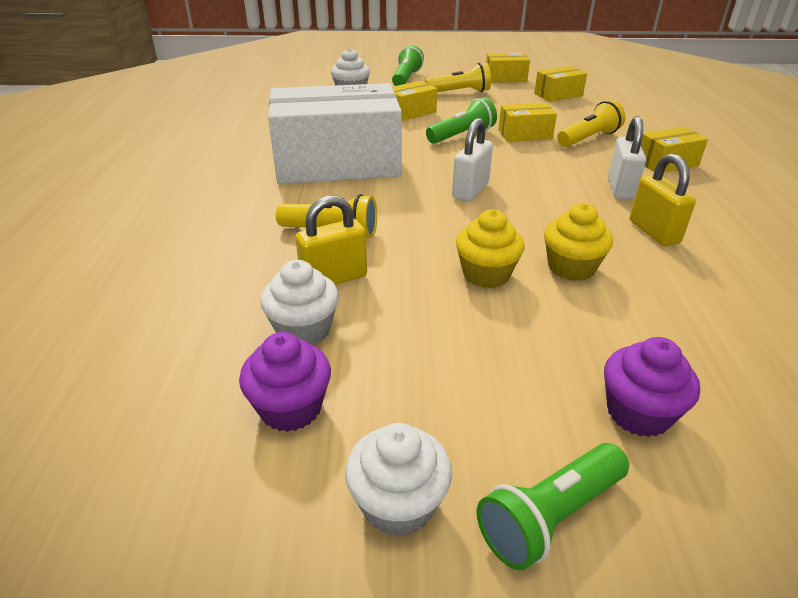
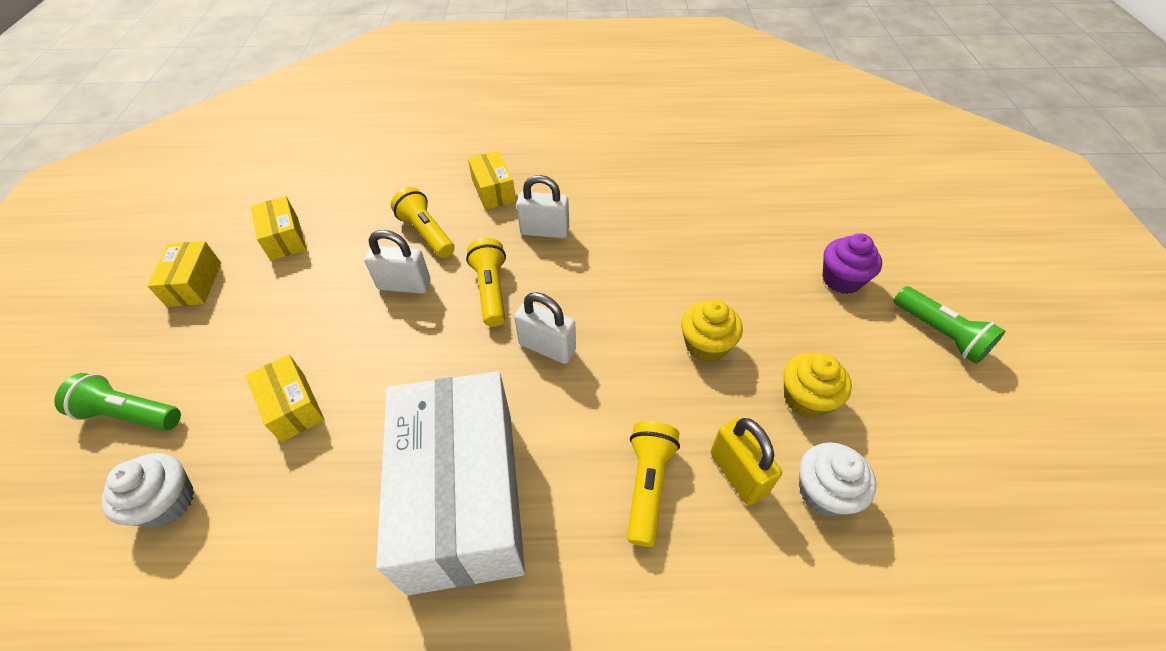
camera: 90 degrees left, 15 degrees up
(290, 408) = (919, 488): purple cupcake -> none
(398, 504) = (969, 410): white cupcake -> none
(460, 92) = (232, 341): yellow flashlight -> yellow flashlight (491, 290)
(462, 135) = (394, 347): green flashlight -> none
(525, 134) = (404, 285): yellow box -> white padlock
(571, 268) = (685, 286): yellow cupcake -> yellow cupcake (806, 399)
(653, 232) = (622, 226): yellow padlock -> none

